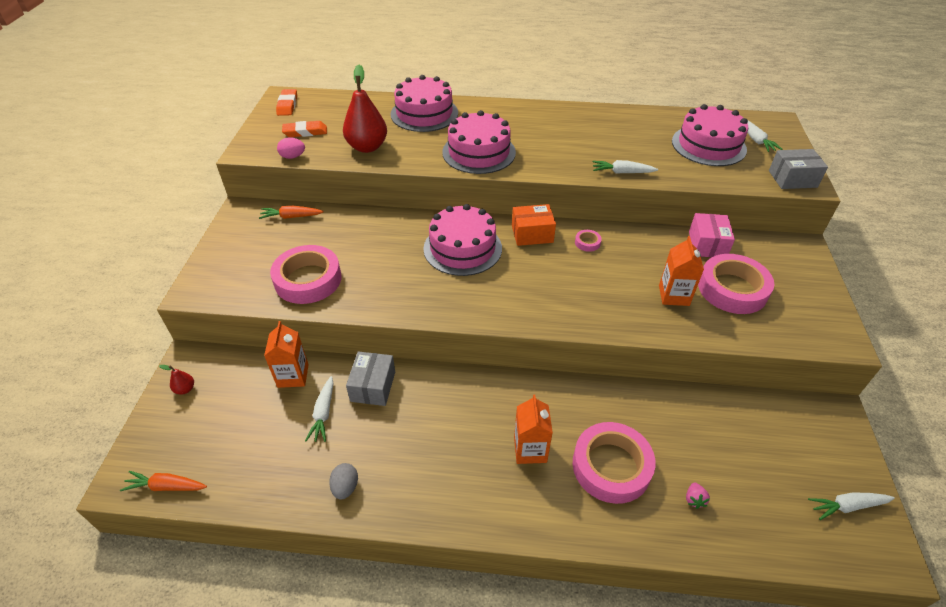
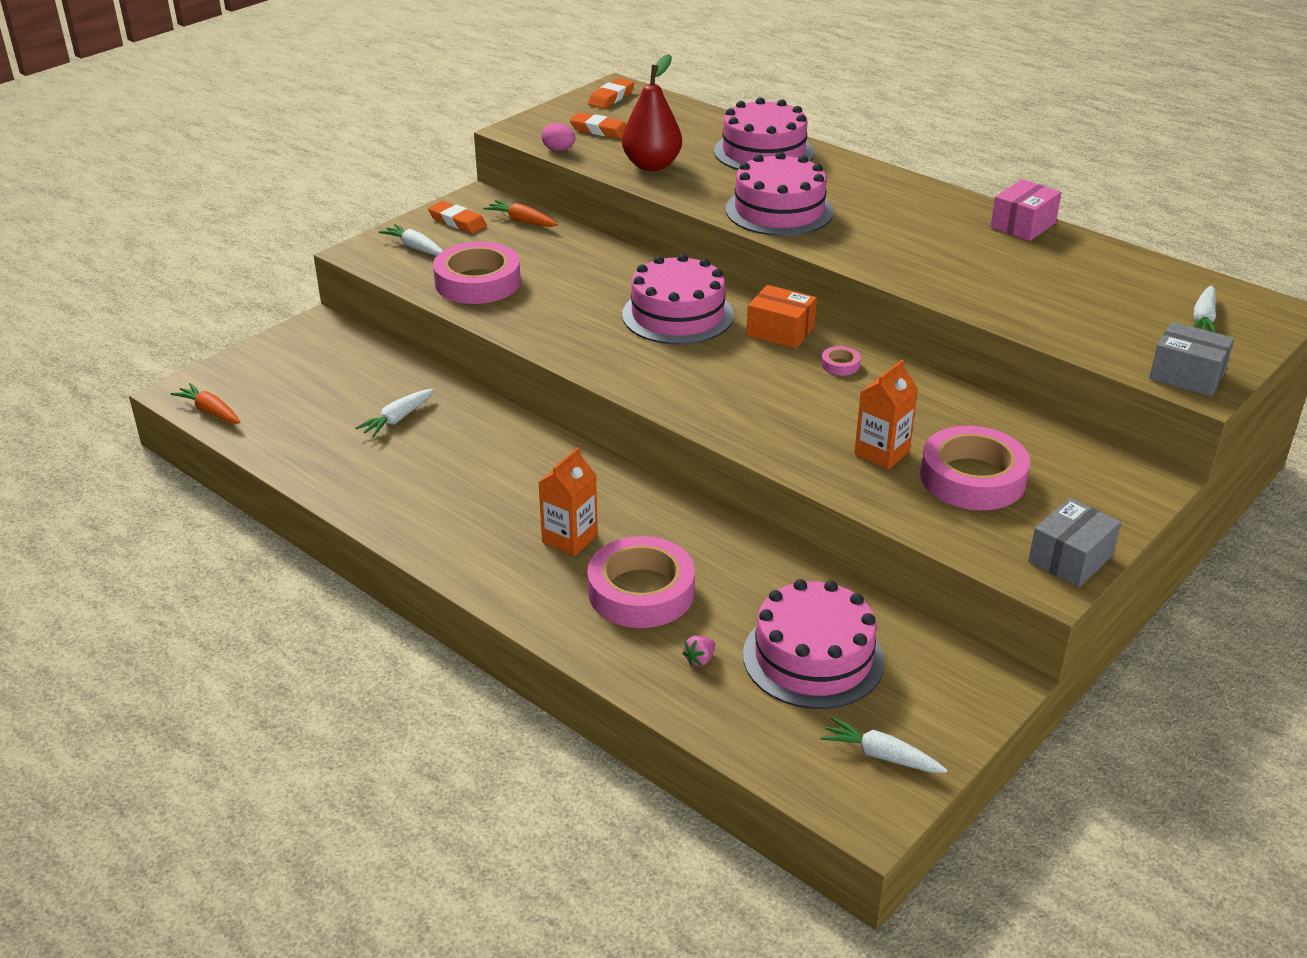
camera: 35 degrees right, 10 degrees down
(185, 389) = (293, 347): red pear -> none
(245, 235) = (457, 221): none -> orange eraser
(293, 376) = (400, 377): orange carton -> none
(345, 487) = (358, 482): grey egg -> none
(373, 386) = (468, 418): grey box -> grey box (1070, 559)
(622, 172) = (940, 288): white carrot -> white carrot (415, 248)
(707, 244) = (1005, 425): pink box -> pink box (1023, 225)
(708, 145) = (1115, 301): pink cake -> pink cake (813, 658)

